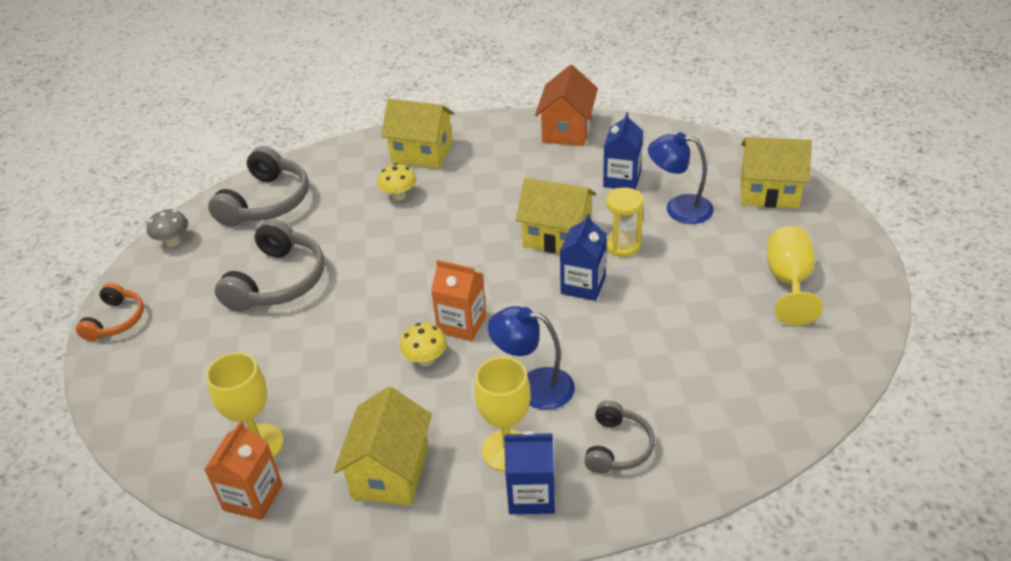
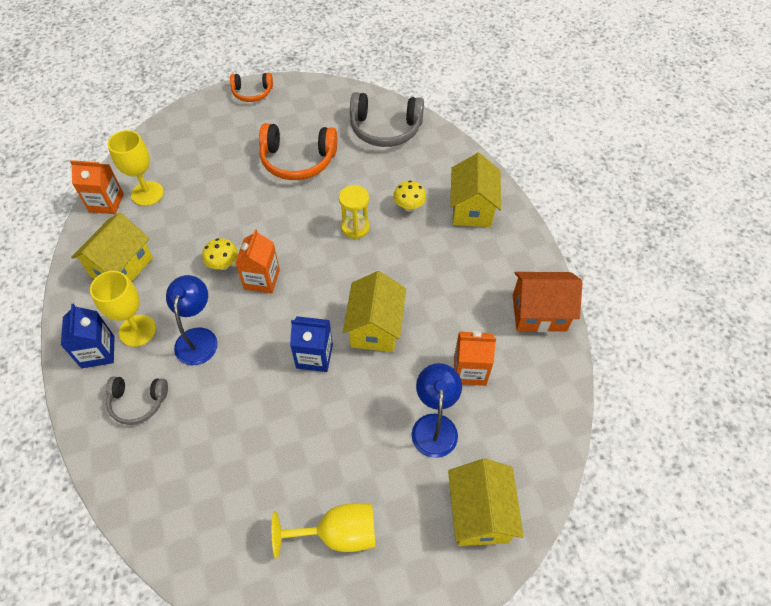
camera: 75 degrees right, 15 degrees up
(173, 242) = (332, 94): grey mushroom -> none
(277, 281) = (298, 160): grey headphones -> orange headphones
(390, 472) = (122, 267): yellow house -> yellow house turned 60 degrees counterclockwise
(622, 179) = (470, 370): blue carton -> orange carton
(622, 245) = (371, 381): yellow hourglass -> yellow hourglass (355, 227)

